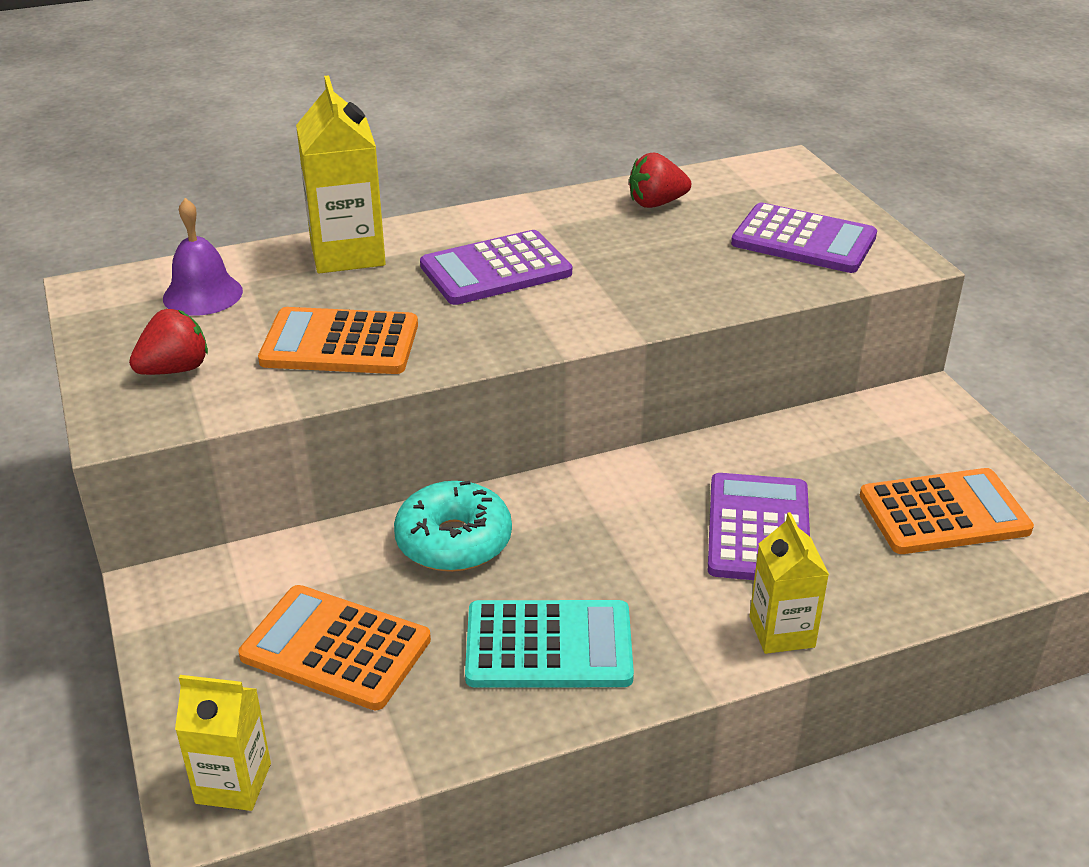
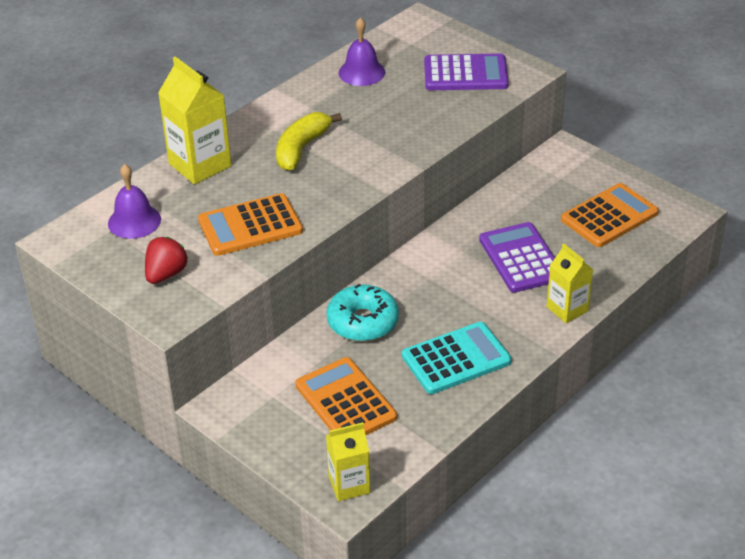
camera: 25 degrees left, 5 degrees up
(336, 648) = (345, 401): orange calculator -> orange calculator turned 60 degrees clockwise
(496, 270) = (301, 148): purple calculator -> yellow banana
(656, 203) = (361, 72): red strawberry -> purple bell

